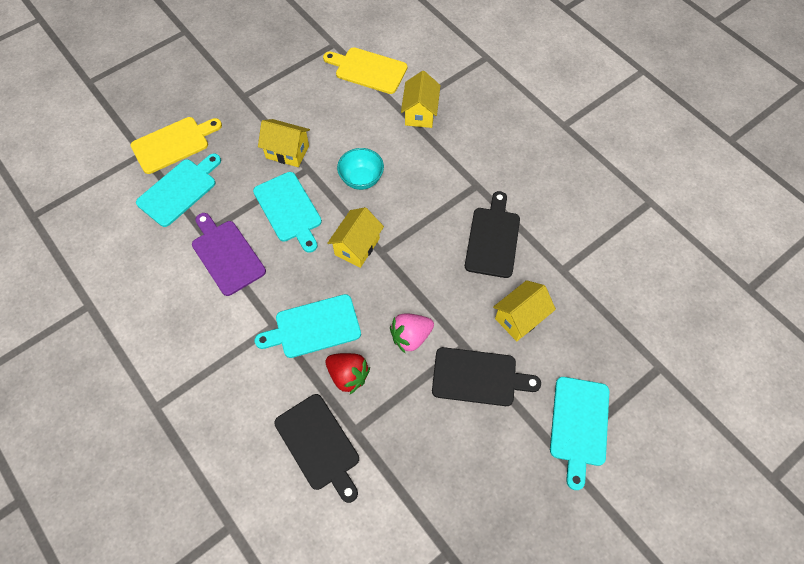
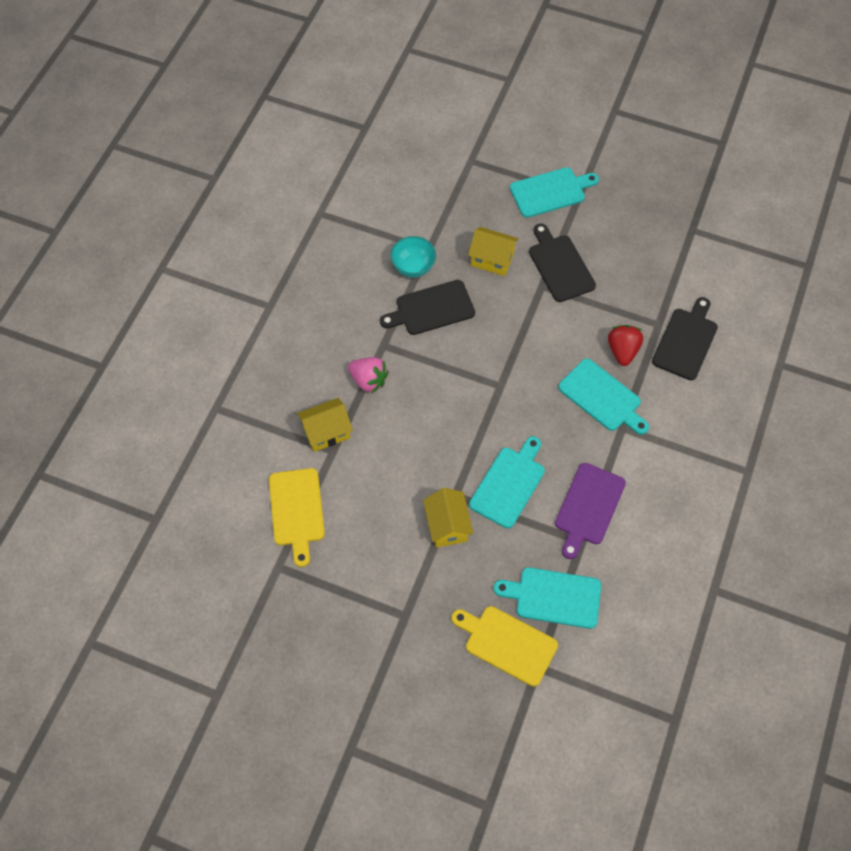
camera: 120 degrees left, 0 degrees up
(357, 246) = (508, 406): yellow house -> none
(361, 179) = (436, 441): turquoise bowl -> turquoise bowl (413, 267)
(410, 337) = (560, 325): pink strawberry -> pink strawberry (368, 380)

